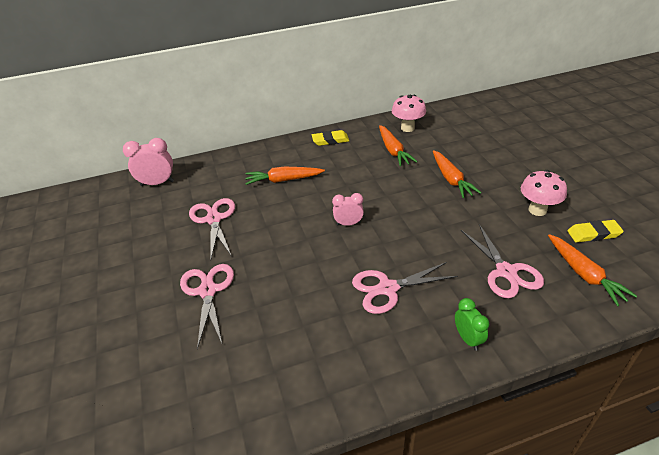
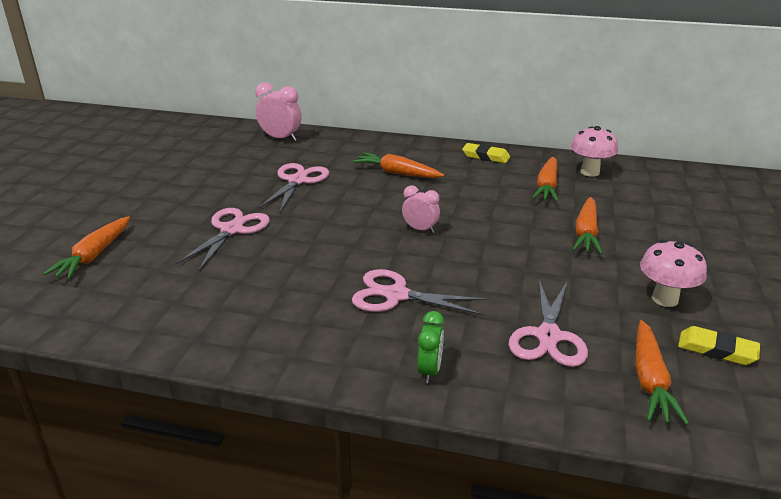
camera: 30 degrees right, 10 degrees down
(109, 378) = (94, 255): none -> orange carrot

